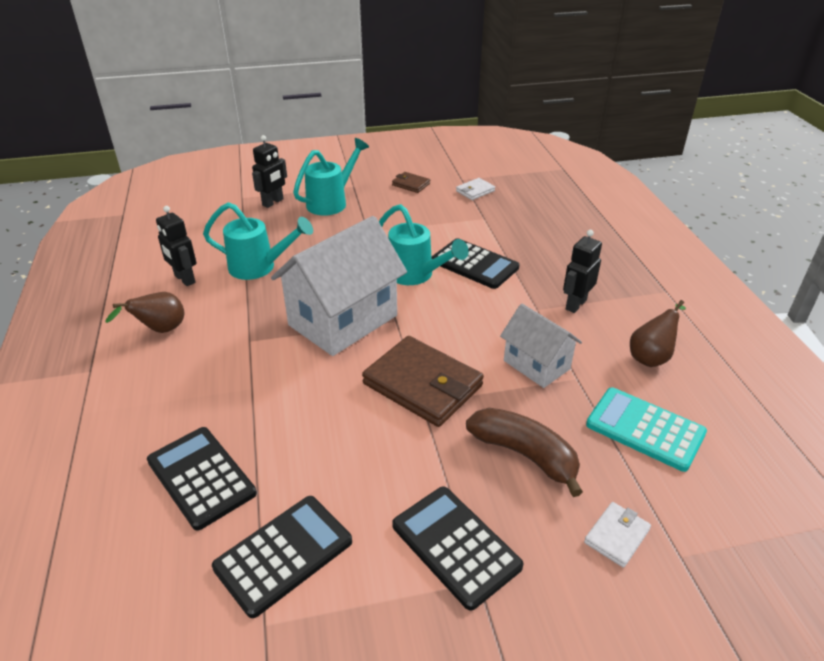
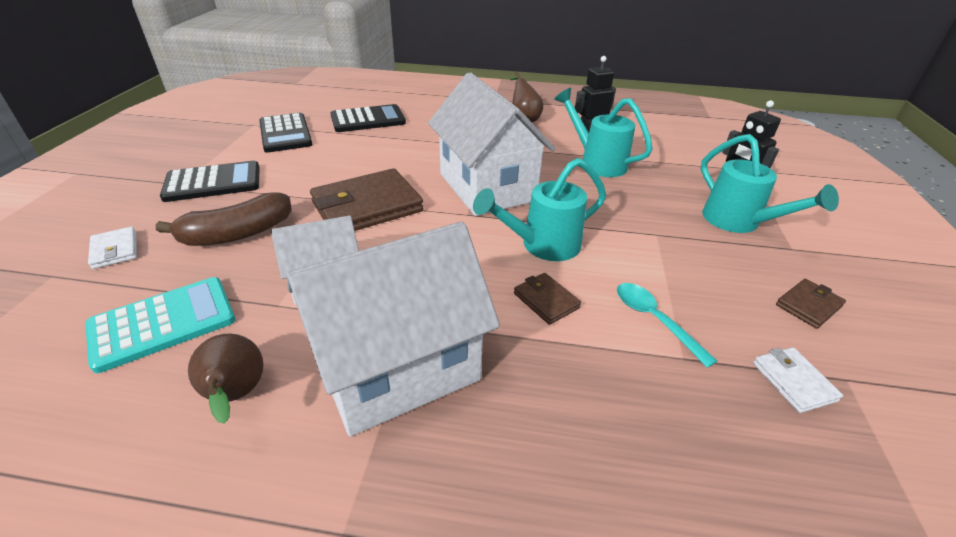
camera: 110 degrees right, 0 degrees up
(260, 267) = (596, 162): turquoise watering can -> turquoise watering can turned 105 degrees clockwise
(461, 227) = (654, 320): none -> turquoise spoon
(474, 264) = (546, 300): black calculator -> brown wallet
(575, 304) = (398, 368): black robot -> white house

